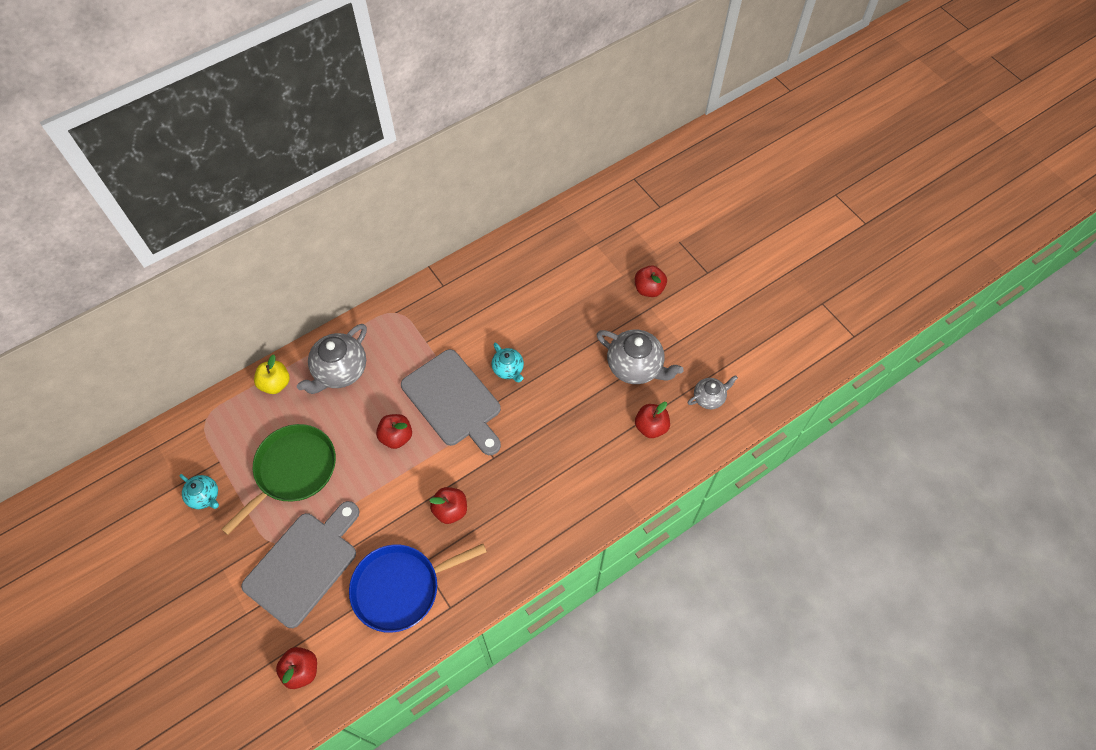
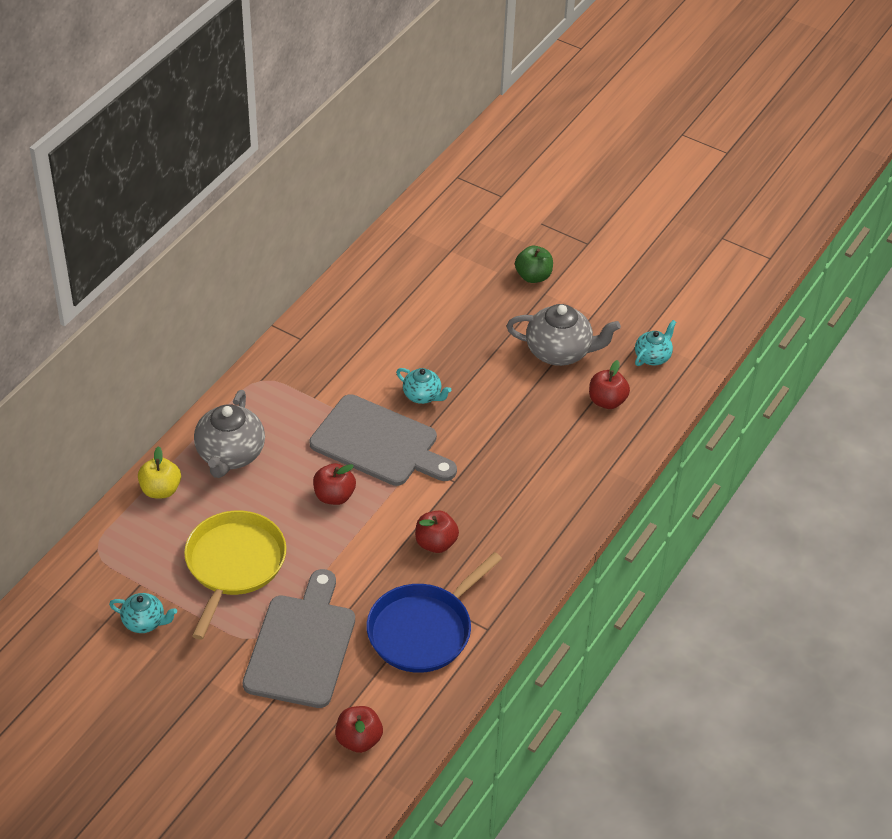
camera: 25 degrees left, 15 degrees down
(293, 470) = (234, 565): green pan -> yellow pan
(649, 289) = (533, 276): red apple -> green apple
(709, 398) = (653, 356): grey teapot -> turquoise teapot

